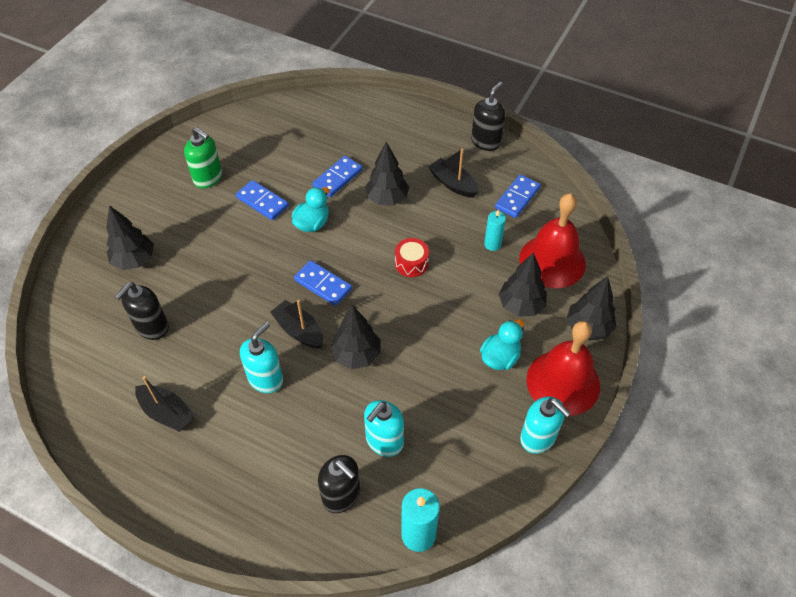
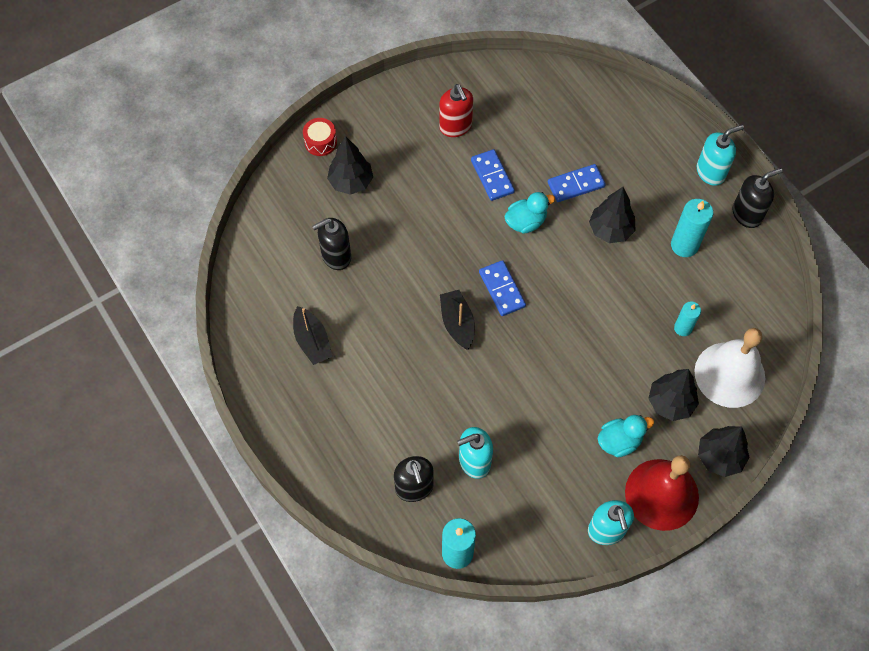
camera: 30 degrees right, 10 degrees up
(208, 178) = (455, 126): green soap dispenser -> red soap dispenser
(266, 379) = (406, 353): turquoise soap dispenser -> turquoise soap dispenser (711, 172)
(356, 355) = (494, 372): black tree -> none
(411, 263) = (594, 309): red drum -> red drum (320, 142)
(453, 184) = (684, 245): black boat -> turquoise candle
(517, 198) = (739, 291): blue domino -> none
(552, 261) = (729, 374): red bell -> white bell

